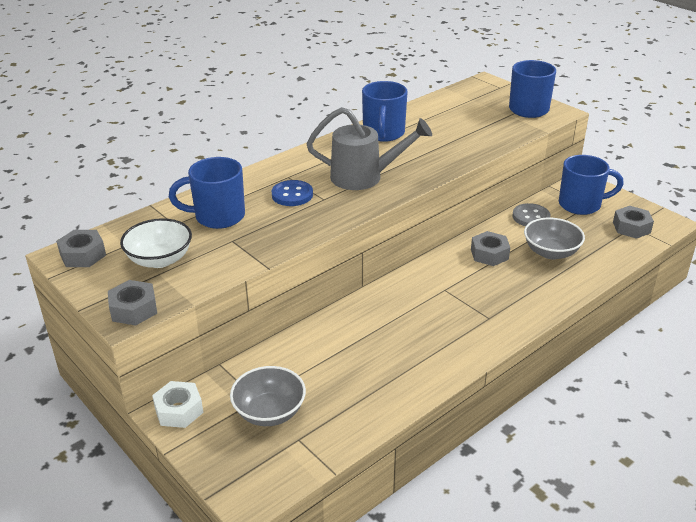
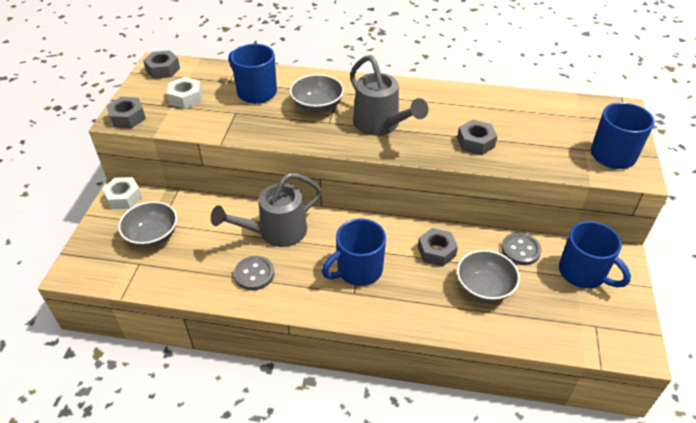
camera: 50 degrees right, 10 degrees up
(160, 259) = (186, 98): white bowl -> white nut
(292, 195) = (317, 106): blue button -> grey bowl
(365, 327) = (276, 232): none -> grey watering can
(383, 134) = (455, 101): blue mug -> blue mug (358, 270)
(404, 364) = (254, 274): none -> grey button
(631, 227) = (592, 326): grey nut -> grey nut (475, 142)

